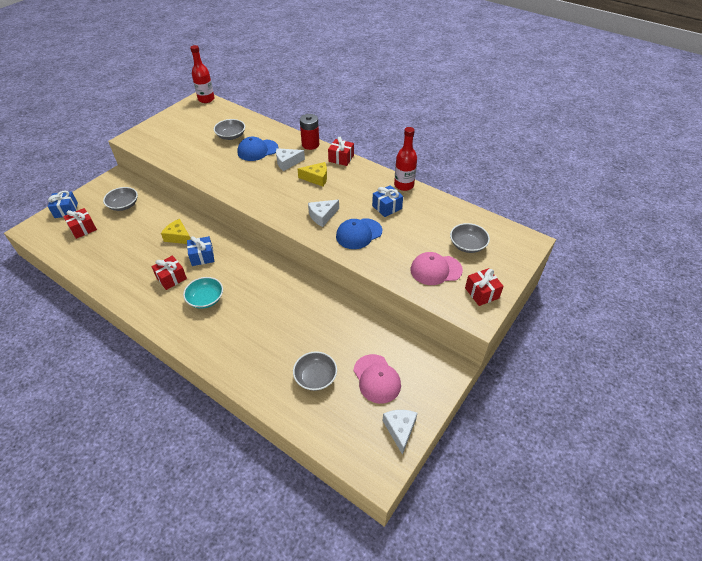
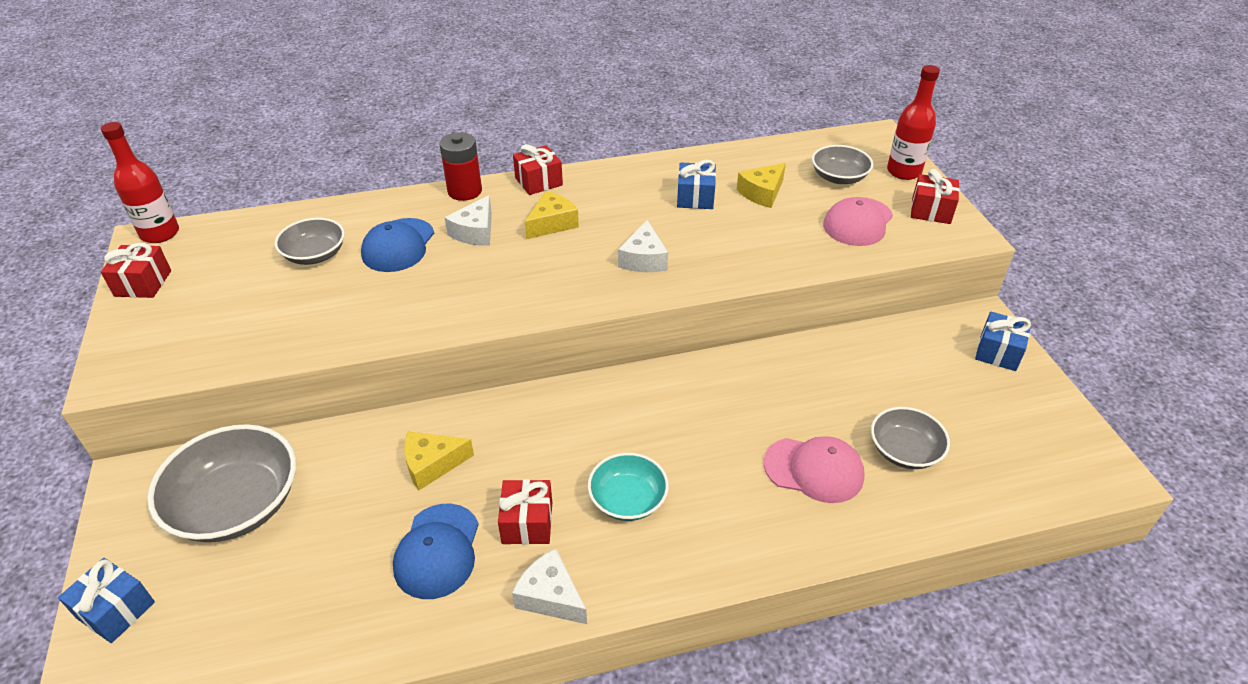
camera: 50 degrees left, 5 degrees down
(83, 229) = (219, 603): red gift -> red gift (143, 283)
(124, 205) = (237, 504): grey bowl -> grey bowl, size x1.70
(202, 257) = (520, 456): blue gift -> blue gift (998, 352)
(359, 234) = (720, 246): blue cap -> blue cap (437, 551)
(376, 379) = (953, 392): pink cap -> pink cap (814, 470)
(400, 429) = (1052, 416): white cheese -> white cheese (550, 596)
(404, 185) = (668, 163): red bottle -> red bottle (904, 172)
(418, 226) = (762, 193): none -> yellow cheese

